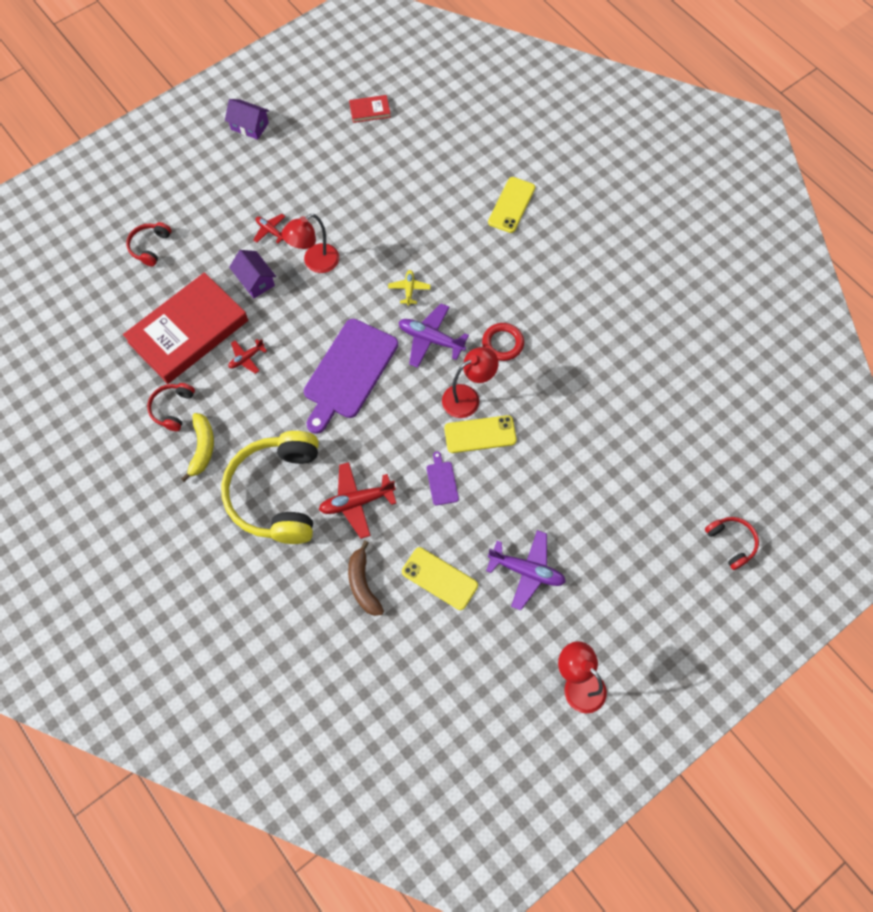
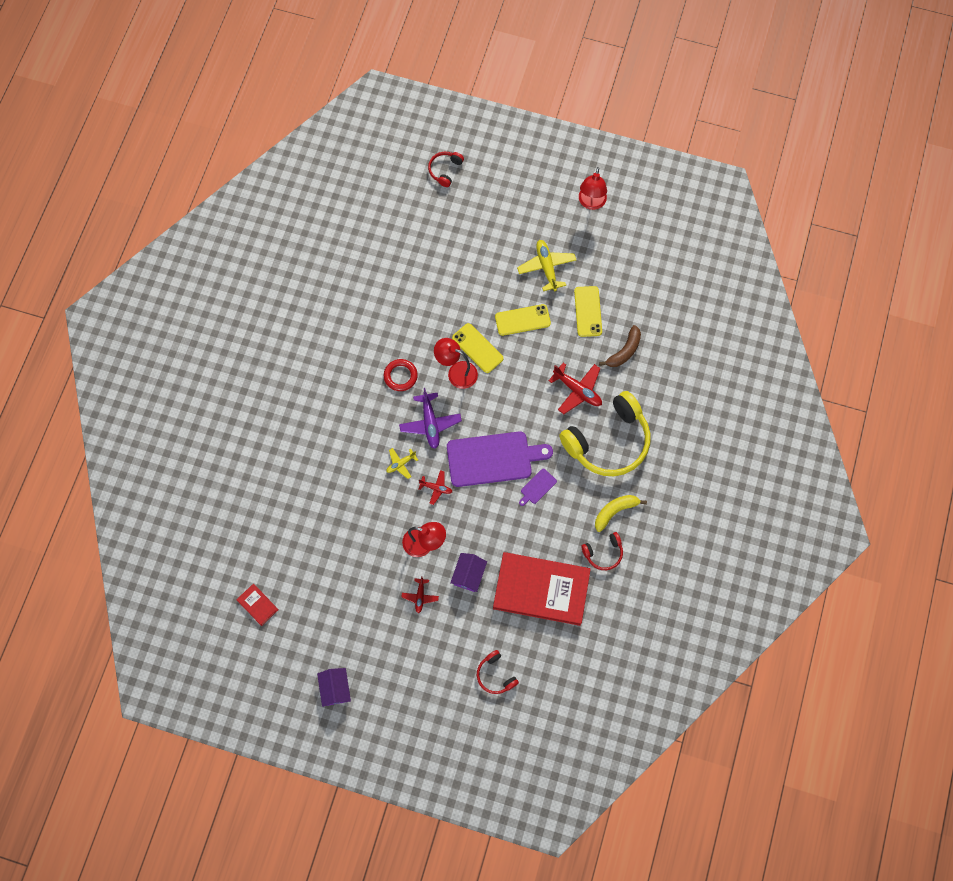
camera: 125 degrees left, 5 degrees up
(150, 247) = (495, 675): red headphones -> red headphones turned 75 degrees clockwise
(246, 358) = (532, 533): red plane -> red plane (436, 488)
(442, 481) = (526, 350): purple cutting board -> purple cutting board (537, 487)
(511, 205) = (280, 441): yellow phone -> yellow phone (522, 320)
(526, 571) = (546, 267): purple plane -> yellow plane

